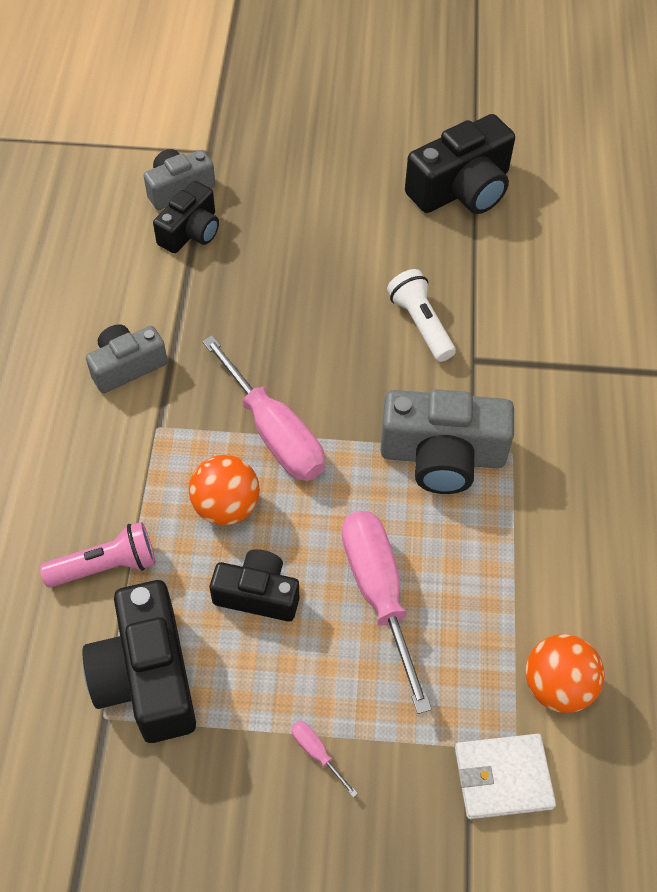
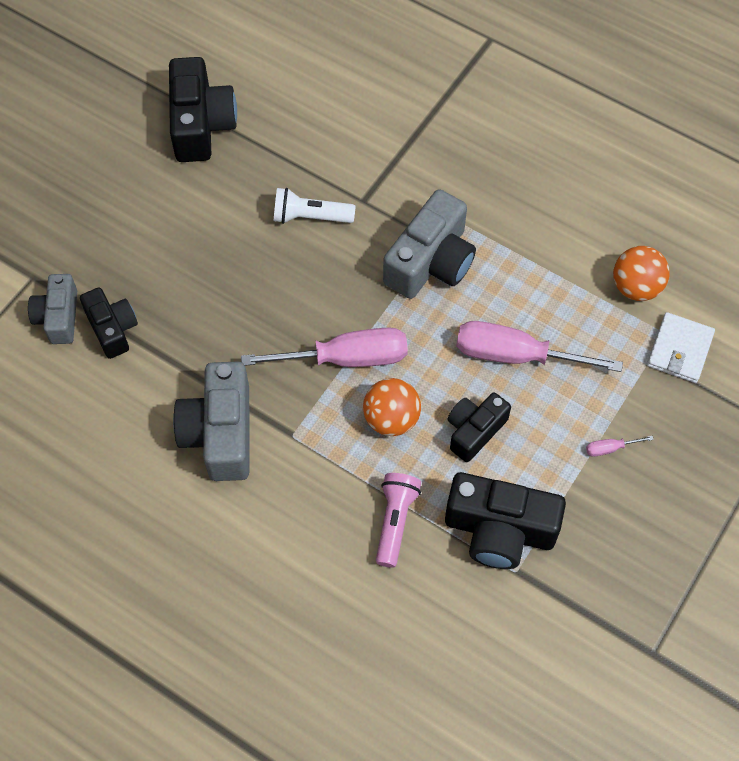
camera: 60 degrees left, 5 degrees up
(127, 366) = (220, 433): grey camera -> grey camera, size x1.61

